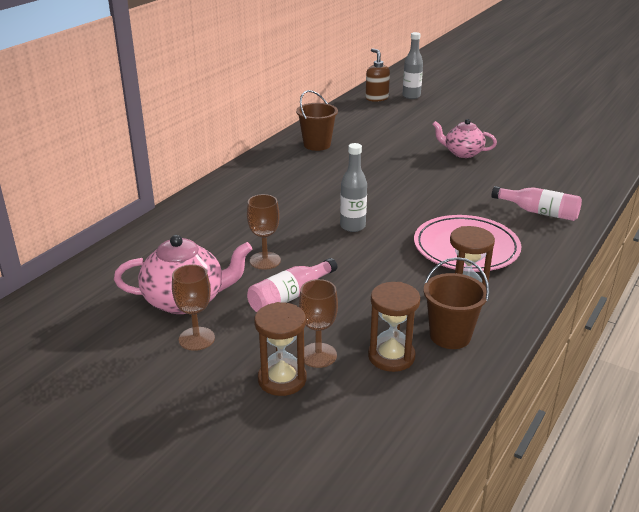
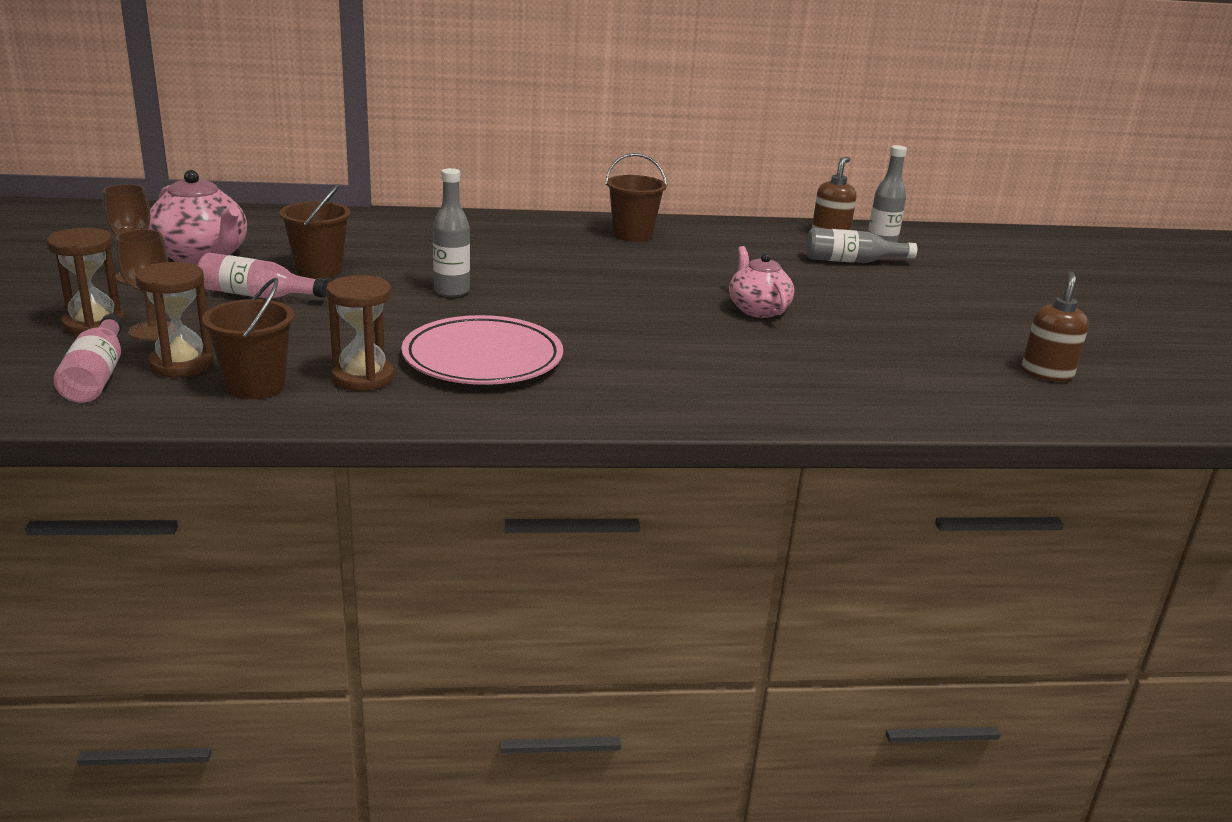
camera: 50 degrees right, 5 degrees down
(265, 261) = (319, 270): brown goblet -> brown bucket
(419, 108) = (852, 261): none -> grey bottle
(539, 212) = (656, 385): pink bottle -> pink bottle (97, 375)
(588, 122) = (1047, 373): none -> brown soap dispenser

